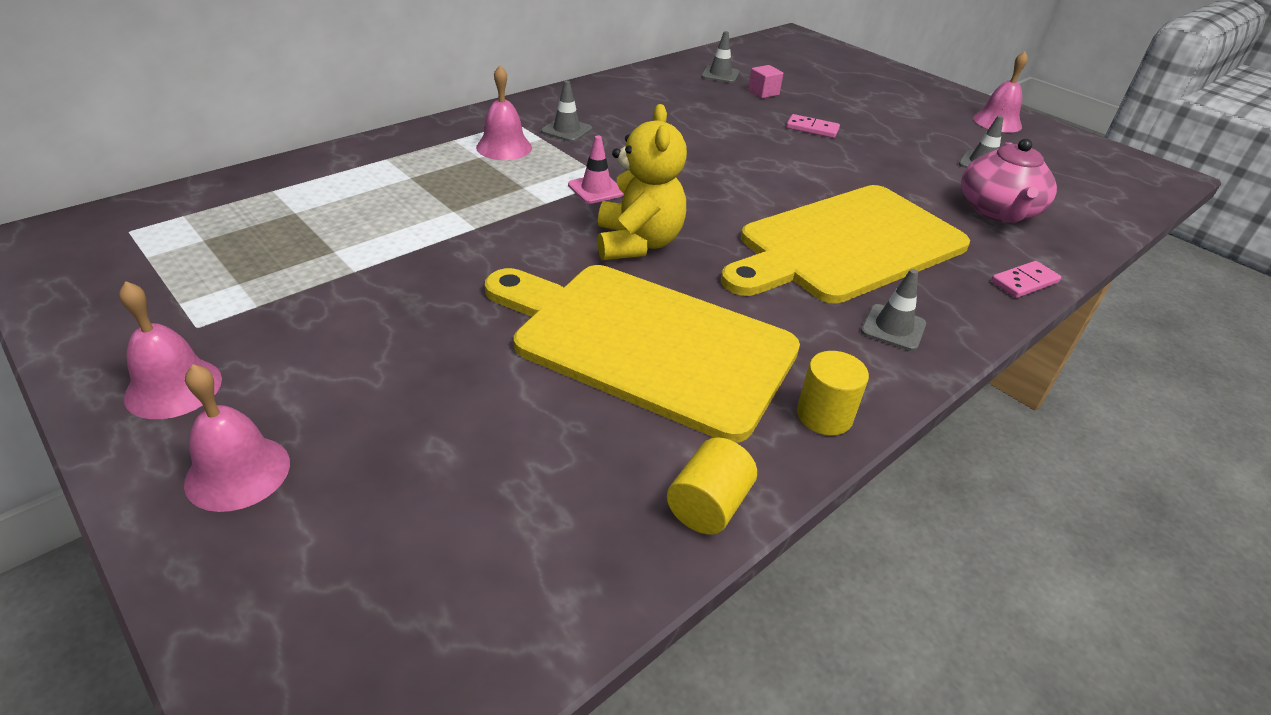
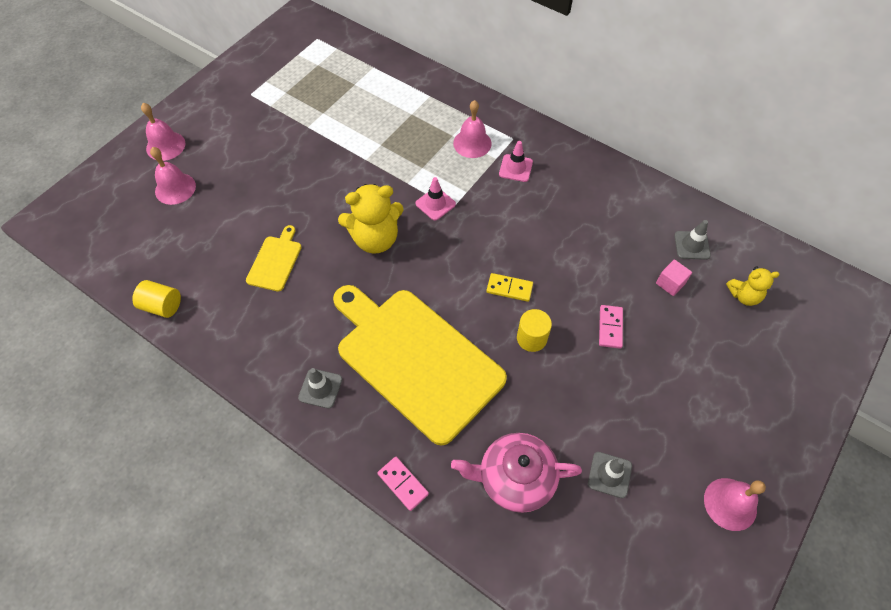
camera: 80 degrees right, 20 degrees up
(173, 388) = (210, 106): pink bell -> pink bell (175, 188)
(566, 130) = (515, 168): grey traffic cone -> pink traffic cone
(645, 343) = (275, 261): yellow cutting board -> yellow cutting board, size x0.42
(750, 168) = (509, 288): none -> yellow domino
(784, 69) = (744, 296): none -> yellow teddy bear
(824, 416) = (230, 351): yellow cylinder -> yellow cylinder (531, 338)

